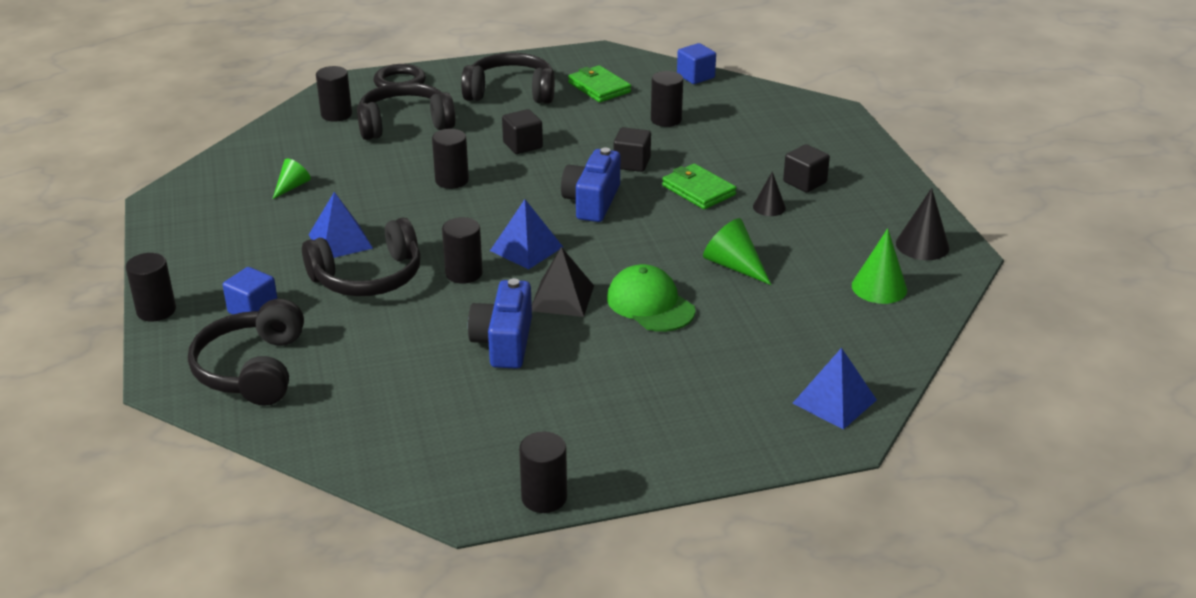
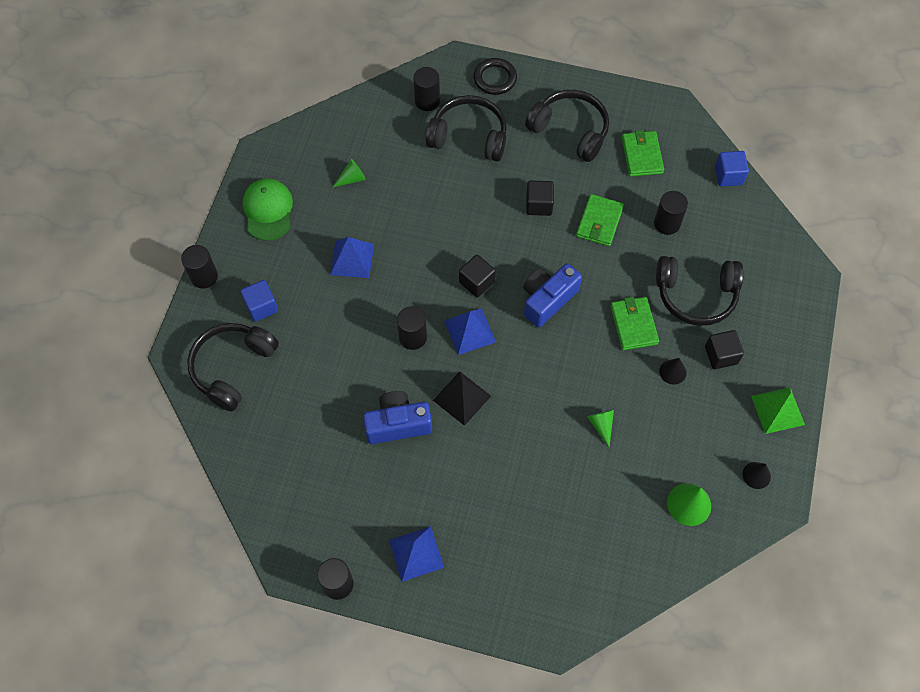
camera: 30 degrees right, 30 degrees up
(368, 277) = (349, 309): black headphones -> black headphones (696, 295)
(452, 180) = (464, 224): black cylinder -> none
(504, 342) = (398, 424): blue camera -> blue camera turned 45 degrees clockwise
(597, 138) = (599, 222): none -> green wallet
(632, 163) = (605, 267): black cube -> black cube (476, 282)
(650, 304) = (516, 436): green cap -> green cap (268, 210)
(734, 266) = (601, 425): green cone -> green cone, size x0.65
(834, 401) = (573, 601): blue pyramid -> blue pyramid (416, 553)
(895, 198) = (777, 410): none -> green pyramid
(922, 245) = (756, 475): black cone -> black cone, size x0.65

